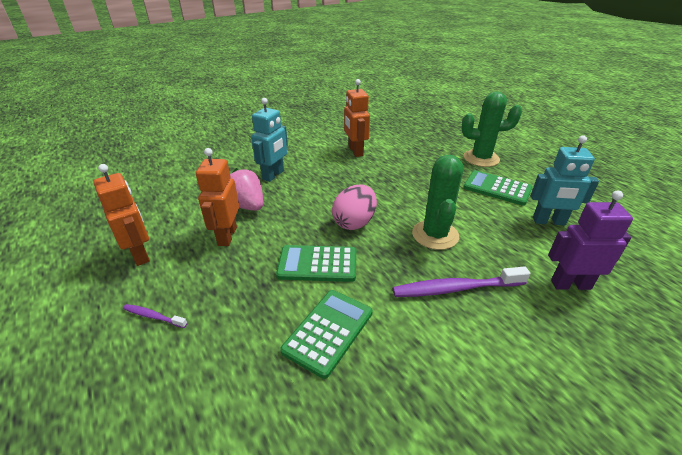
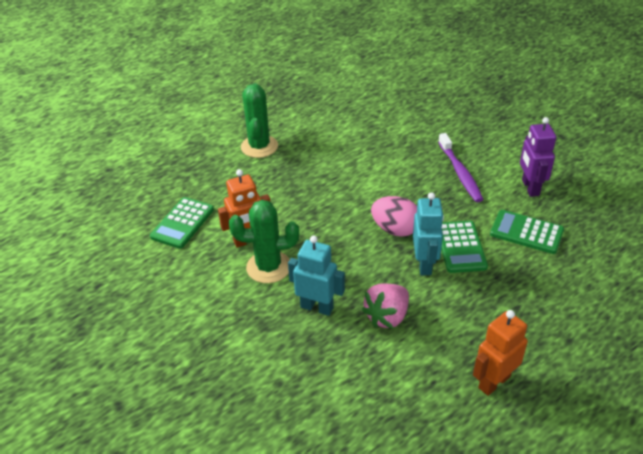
camera: 95 degrees left, 5 degrees up
(153, 316) = (559, 337): purple toothbrush -> none
(227, 236) = (443, 319): orange robot -> none
(435, 235) = (399, 181): green cactus -> green cactus (268, 267)
(497, 188) = (318, 142): green calculator -> green calculator (182, 223)
(549, 221) = (364, 122): turquoise robot -> turquoise robot (424, 264)
(570, 284) = (436, 124): purple robot -> purple robot (530, 188)

